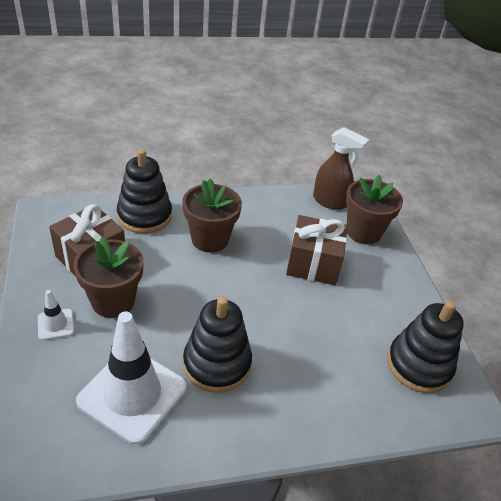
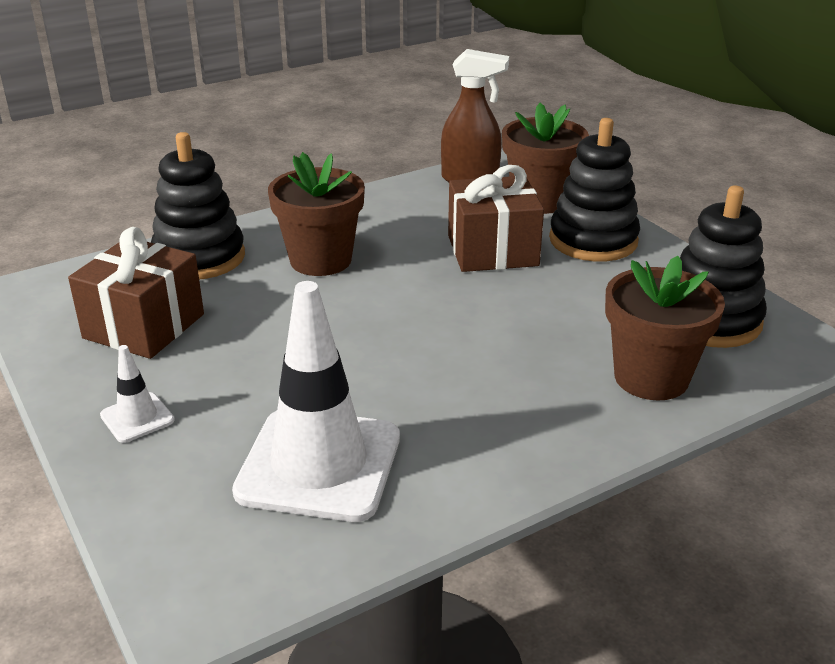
camera: 15 degrees left, 10 degrees down
(113, 301) = (215, 366): brown flower pot -> brown flower pot (651, 378)
(217, 364) = (426, 395): black stacking toy -> black stacking toy (593, 240)

